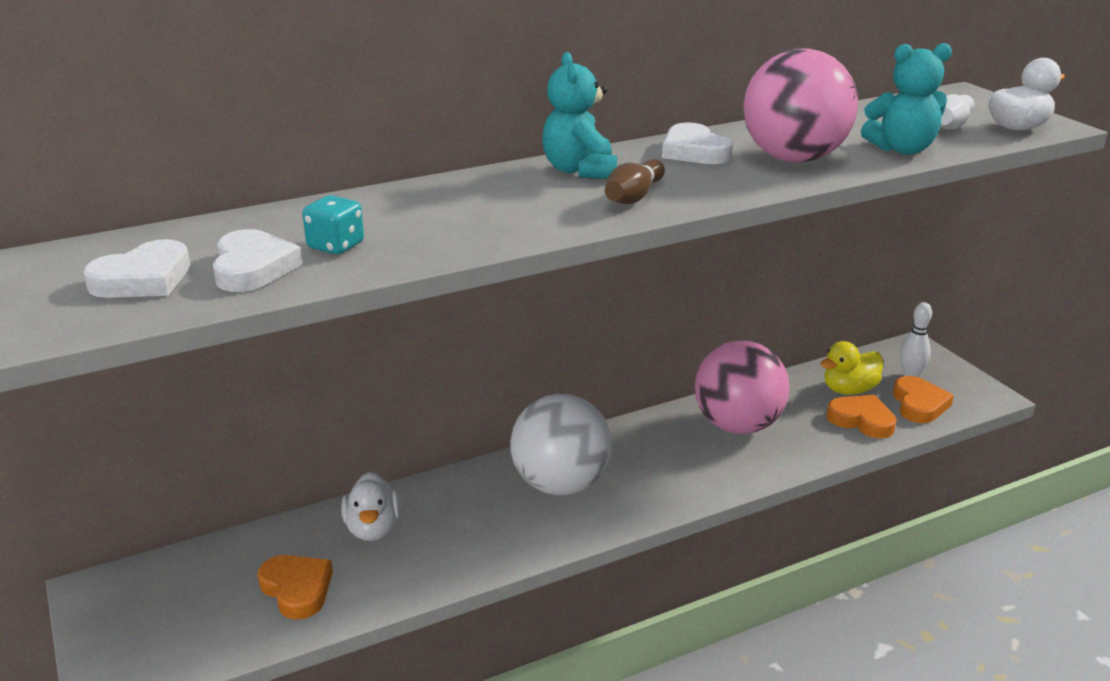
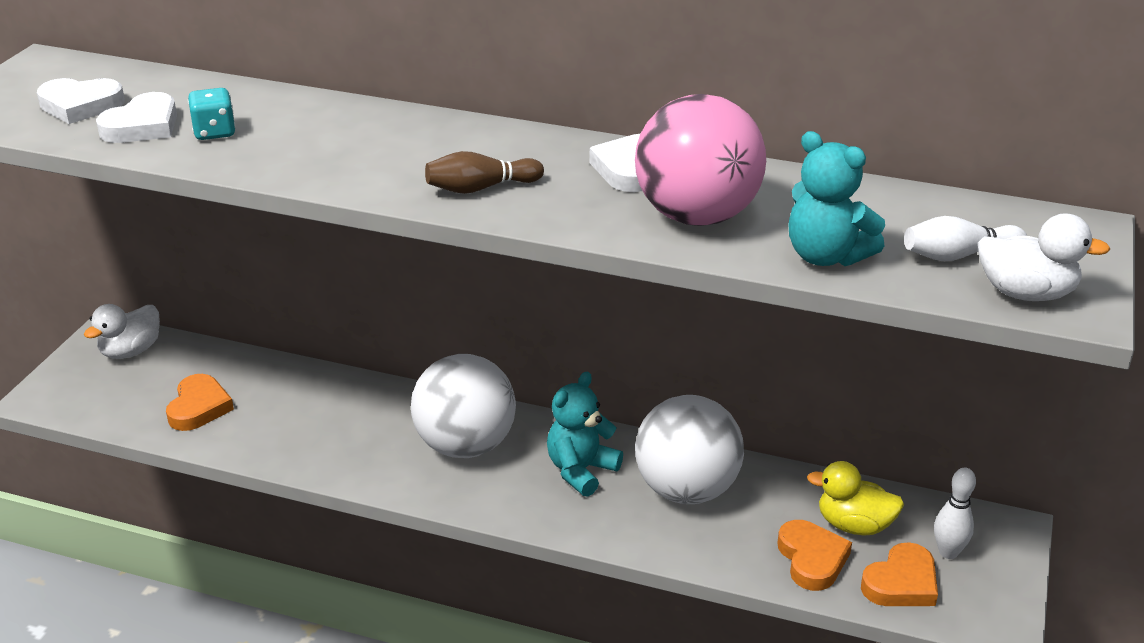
camera: 45 degrees right, 5 degrees up
(373, 529) = (299, 396): white duck -> white duck (131, 351)
(580, 170) = (499, 145): turquoise teddy bear -> turquoise teddy bear (581, 470)
(737, 425) = (686, 490): pink ball -> white ball

